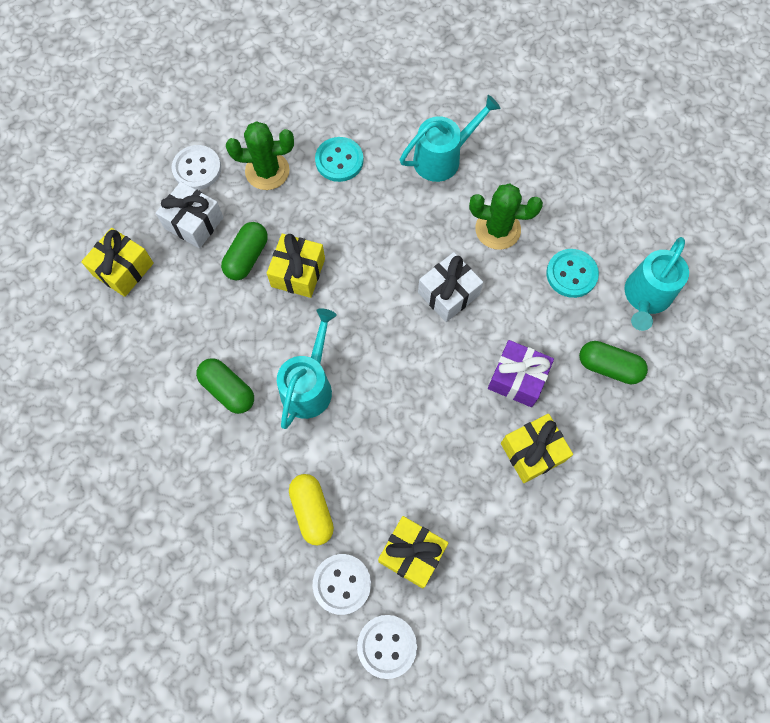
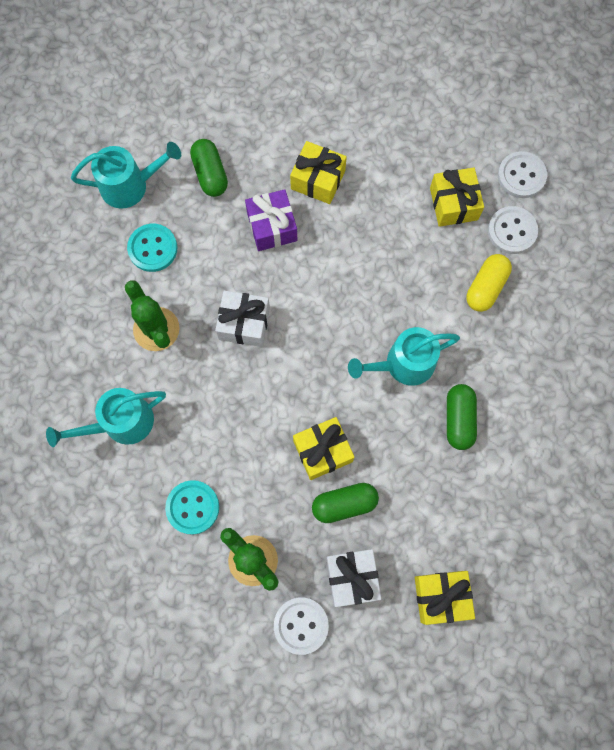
camera: 130 degrees left, 5 degrees up
(443, 158) = (121, 423): turquoise watering can -> turquoise watering can turned 45 degrees counterclockwise

